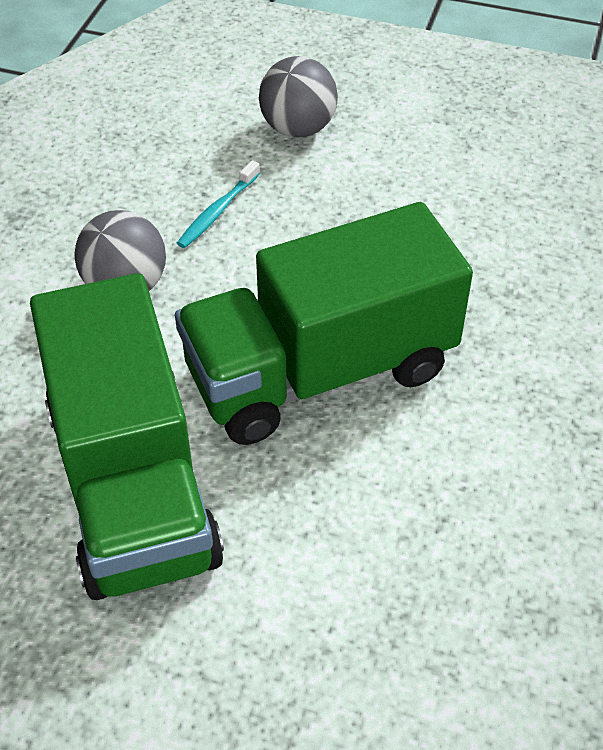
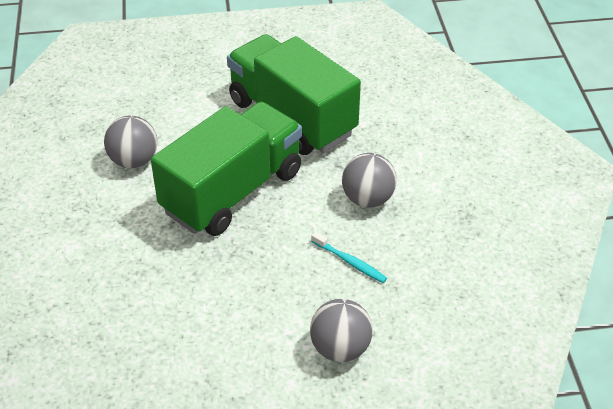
camera: 155 degrees right, 5 degrees down
(217, 212) = (350, 262): turquoise toothbrush -> turquoise toothbrush turned 120 degrees clockwise
(466, 496) = (134, 160): none -> grey ball

